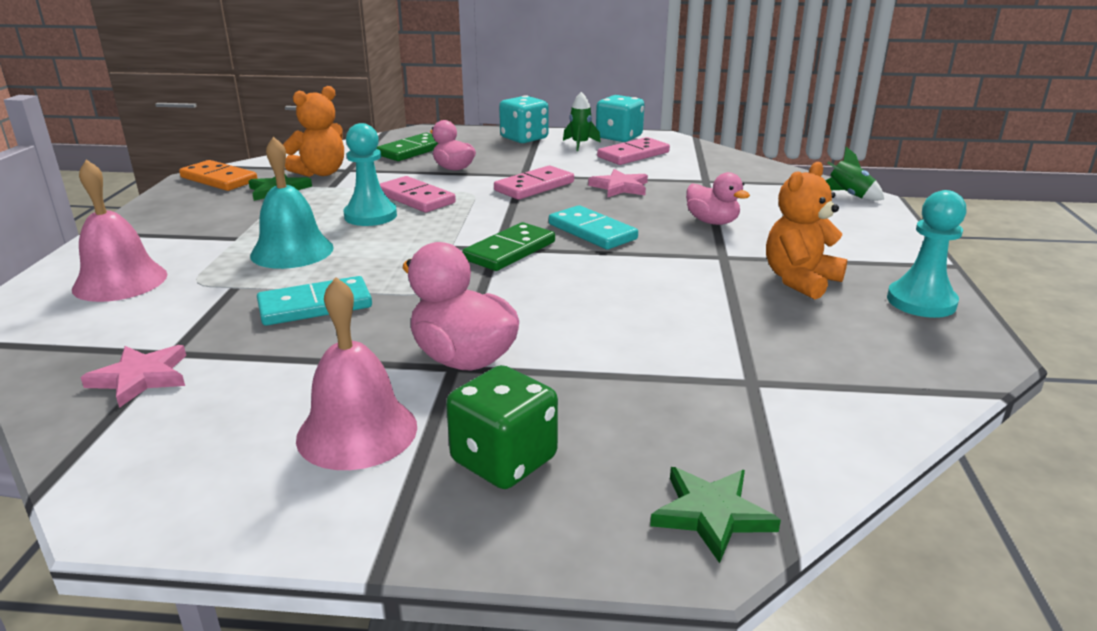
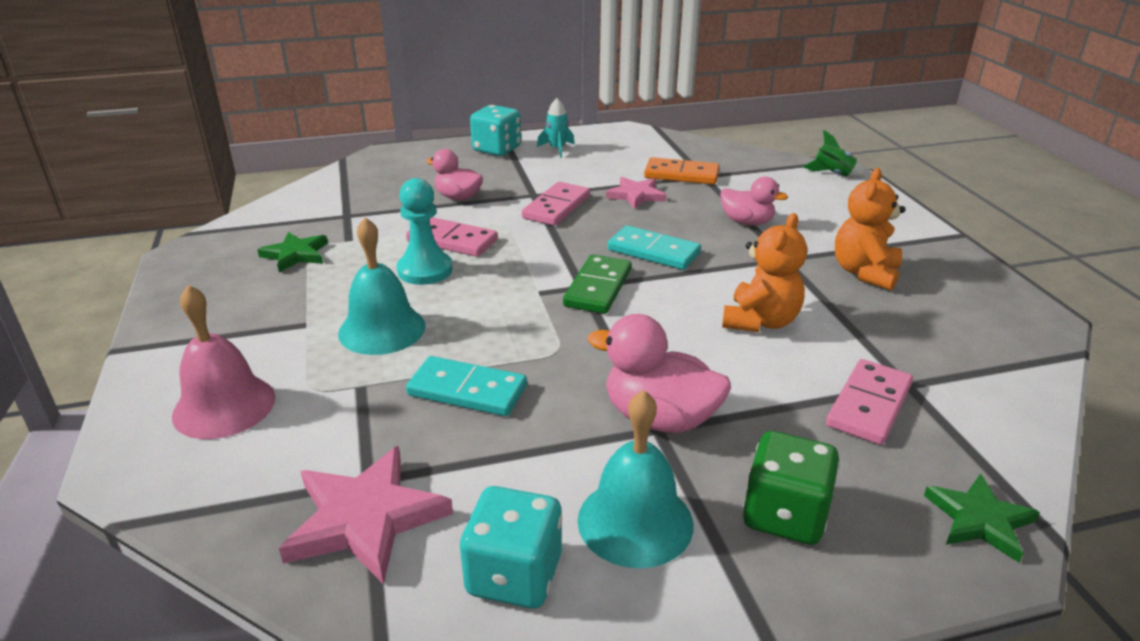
camera: 20 degrees left, 5 degrees up
(141, 378) = (365, 518): pink star -> pink star, size x1.57
(219, 179) = (211, 251): orange domino -> orange domino (681, 175)
(315, 306) = (467, 390): turquoise domino -> turquoise domino turned 60 degrees clockwise
(321, 173) = (322, 224): orange teddy bear -> orange teddy bear (760, 321)
(357, 432) = (635, 521): pink bell -> turquoise bell
(413, 150) = (396, 180): green domino -> none
(580, 144) = (557, 149): green rocket -> turquoise rocket
(619, 137) = (586, 136): turquoise dice -> turquoise dice (514, 575)
(633, 155) = (617, 155): pink domino -> pink domino (869, 405)
(921, 302) = (967, 276): turquoise pawn -> none

